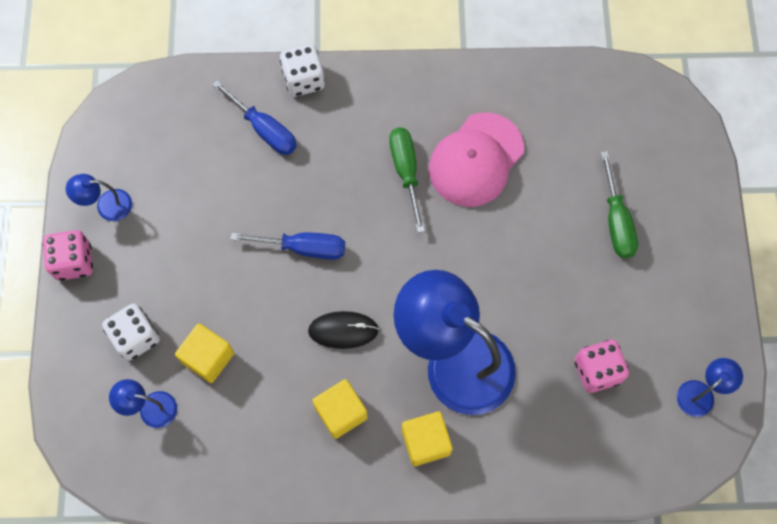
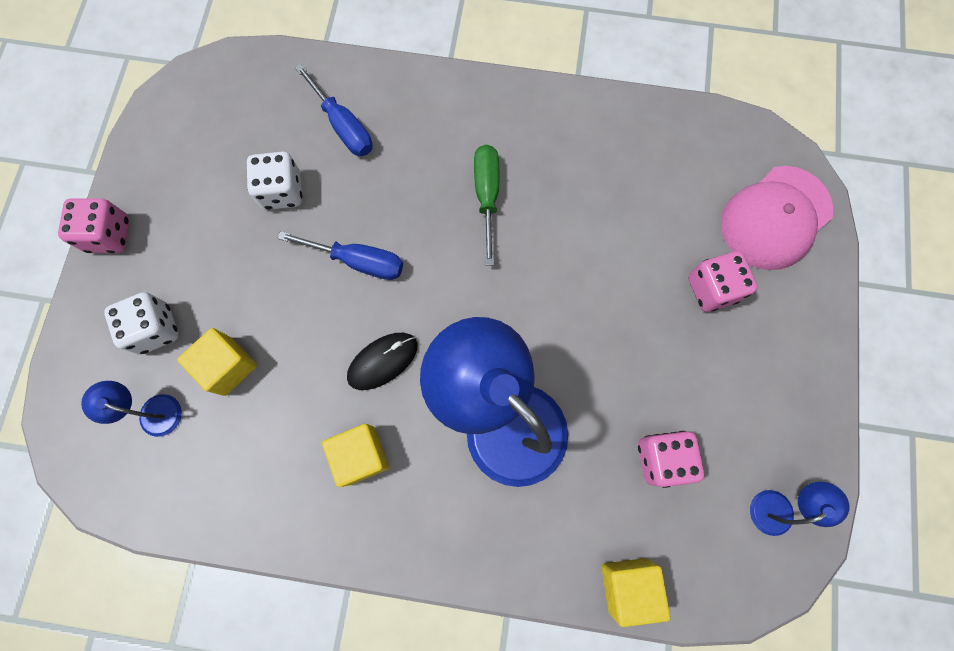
camera: 10 degrees right, 5 degrees up
(106, 205) = (158, 180): blue lamp -> none
(304, 80) = (396, 80): white dice -> white dice (282, 191)
(343, 330) = (382, 361): black mouse -> black mouse turned 45 degrees counterclockwise
(425, 442) = (450, 507): yellow cube -> yellow cube (627, 585)
(476, 160) = (566, 195): pink cap -> pink cap (775, 218)
(616, 220) = (712, 289): green screwdriver -> pink dice

